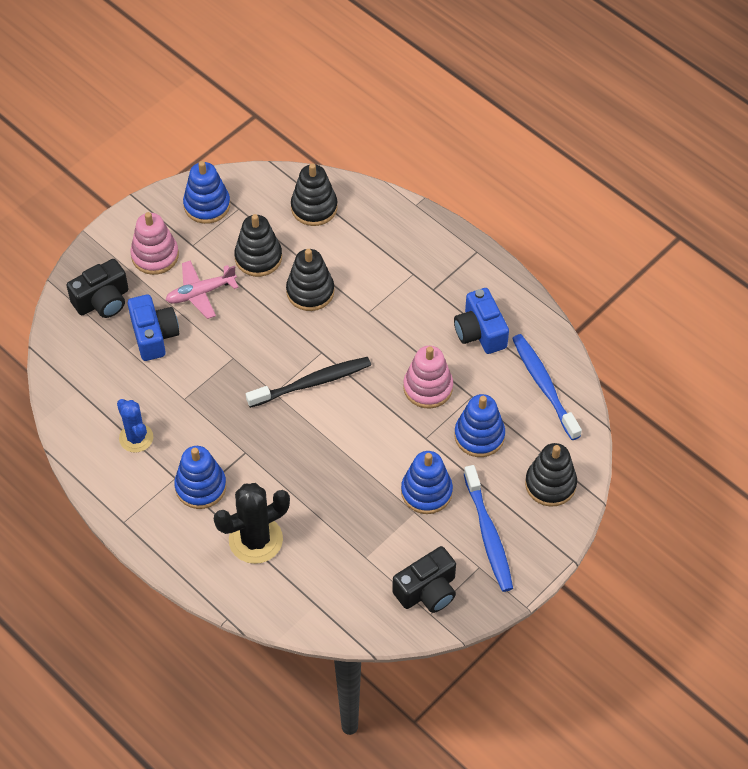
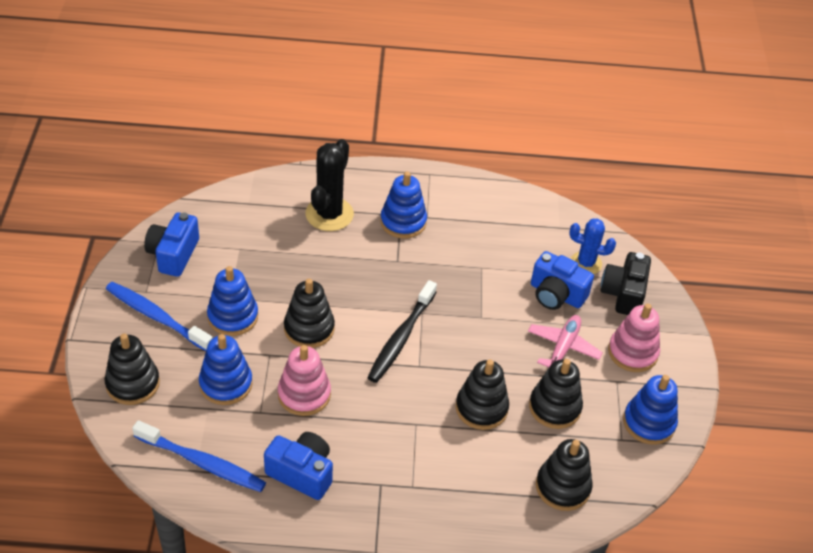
camera: 135 degrees right, 10 degrees down
(136, 438) = (482, 223): blue cactus -> blue cactus (586, 263)
(375, 439) = (309, 329): none -> black stacking toy
(427, 590) = (173, 254): black camera -> blue camera

